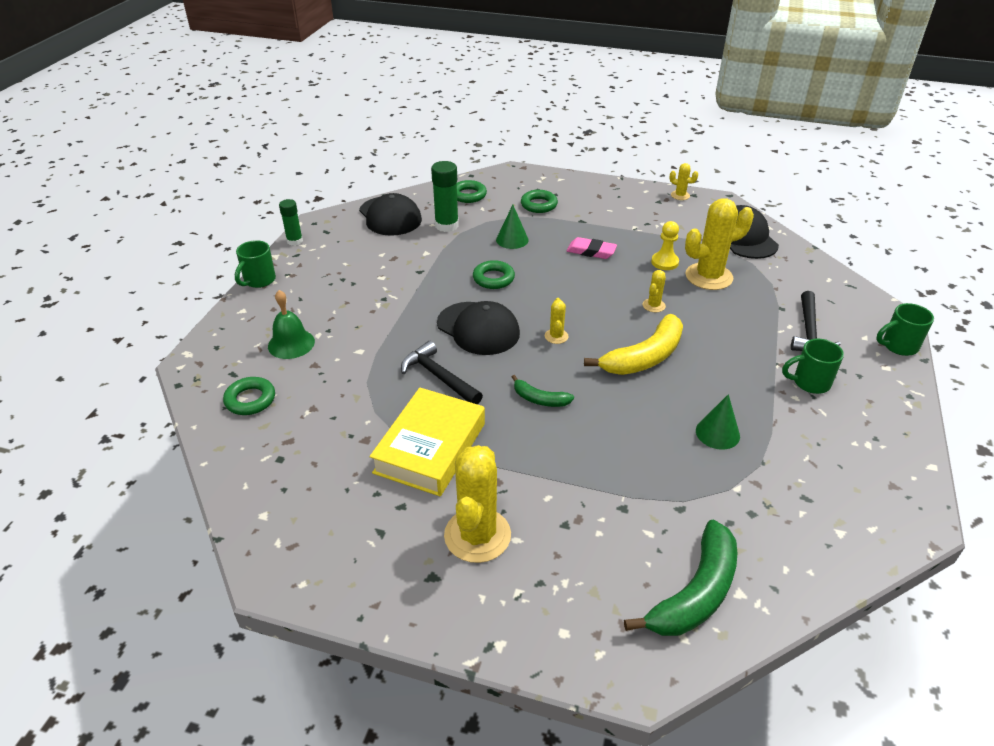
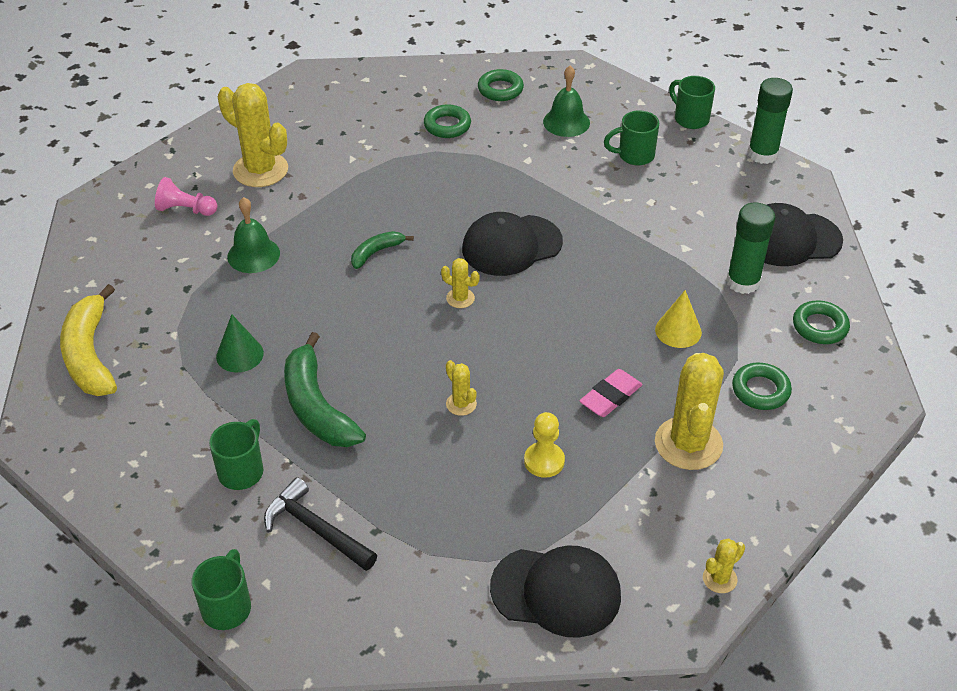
camera: 115 degrees right, 5 degrees up
(294, 241) = (762, 154): green glue stick -> green glue stick, size x1.55
(325, 296) = (634, 155): none -> green mug
(430, 448) = (368, 170): yellow book -> none
(438, 376) = (455, 198): black hammer -> none
(493, 278) = (598, 286): green ring -> green ring (447, 125)
(512, 240) = (678, 331): green cone -> yellow cone
(580, 570) = (186, 210): none -> pink pawn
(602, 480) = (253, 255): none -> green bell
(644, 357) = (380, 352): yellow banana -> yellow banana (90, 354)
(695, 593) = (114, 259): green banana -> green banana (317, 406)
(708, 277) = (485, 491): yellow cactus -> yellow cactus (688, 444)

